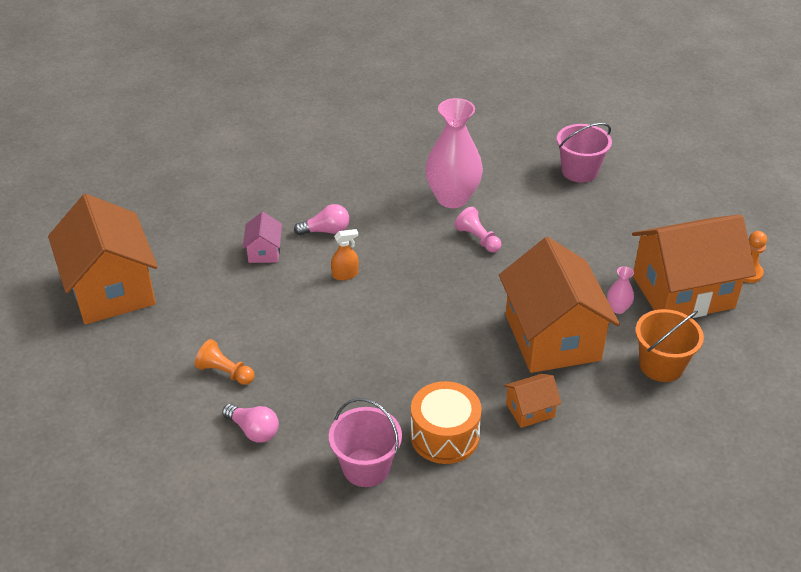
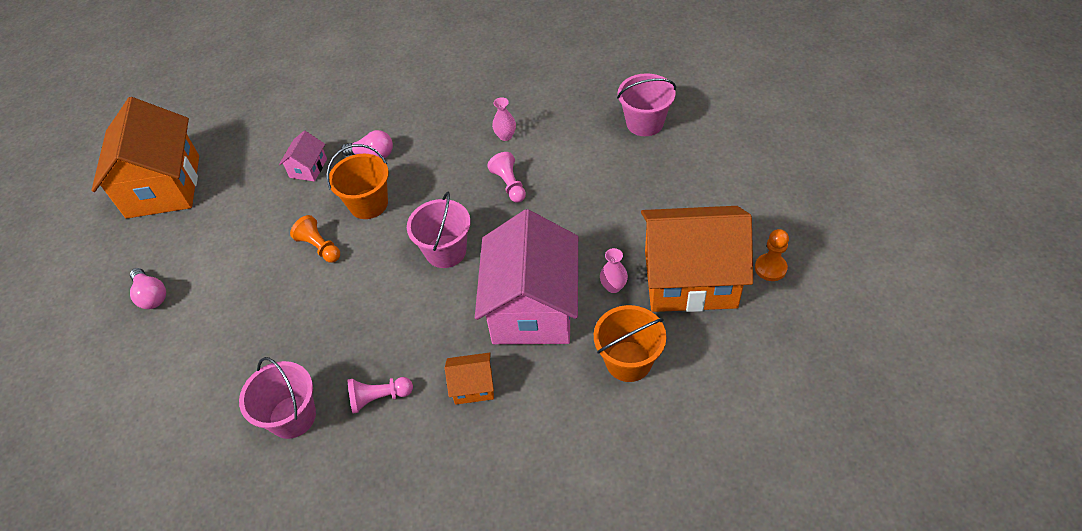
camera: 20 degrees right, 10 degrees up
(225, 372) = (217, 289): orange pawn -> orange pawn (319, 247)
(253, 430) = (213, 355): pink light bulb -> pink light bulb (151, 295)
(345, 274) = (368, 204): orange spray bottle -> orange bucket
(444, 436) = (379, 398): orange drum -> pink pawn
(445, 303) = (446, 251): none -> pink bucket
(452, 198) = (505, 136): pink vase -> pink vase, size x0.42
(552, 337) = (532, 307): orange house -> pink house

